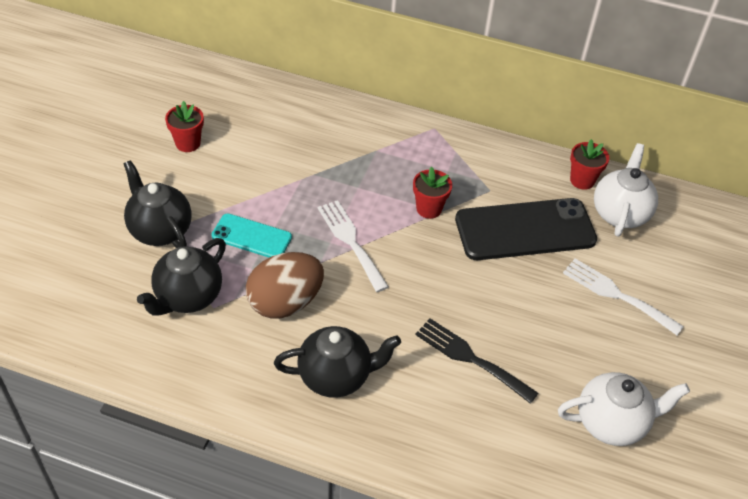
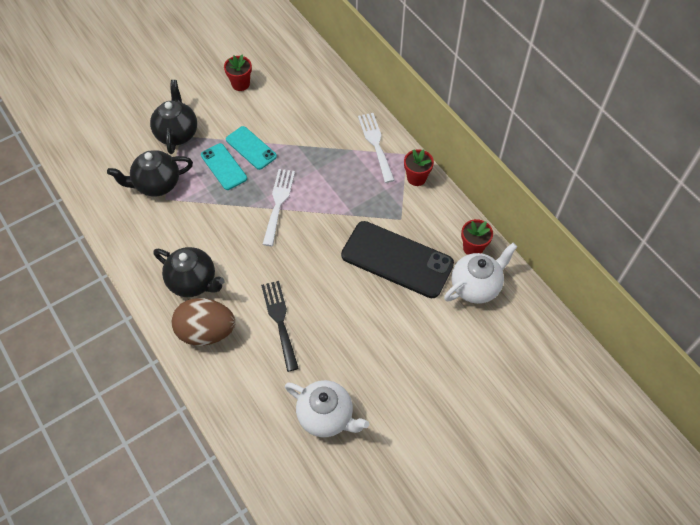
camera: 40 degrees right, 10 degrees up
(264, 202) = (251, 148): none -> turquoise phone
(285, 302) = (206, 219): brown egg -> brown egg (206, 332)
(429, 209) = (347, 209): red flower pot -> red flower pot (416, 178)
(616, 294) = (414, 339): white fork -> white fork (375, 144)

